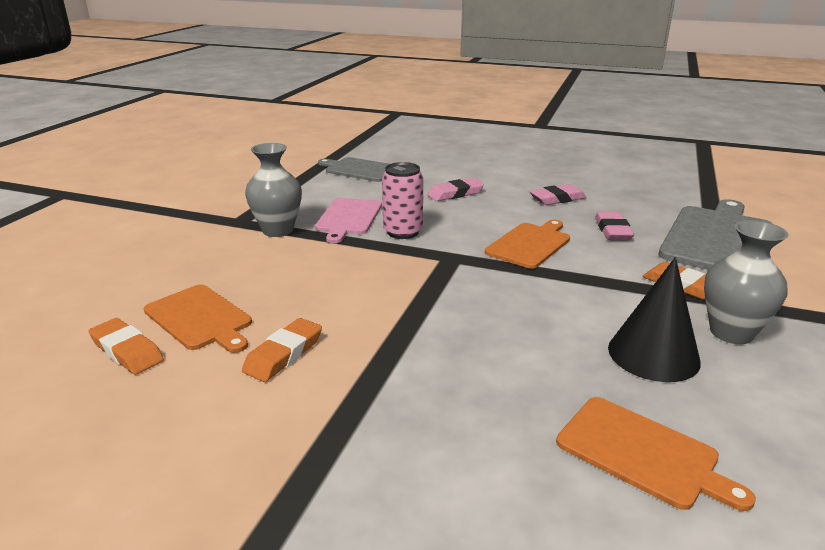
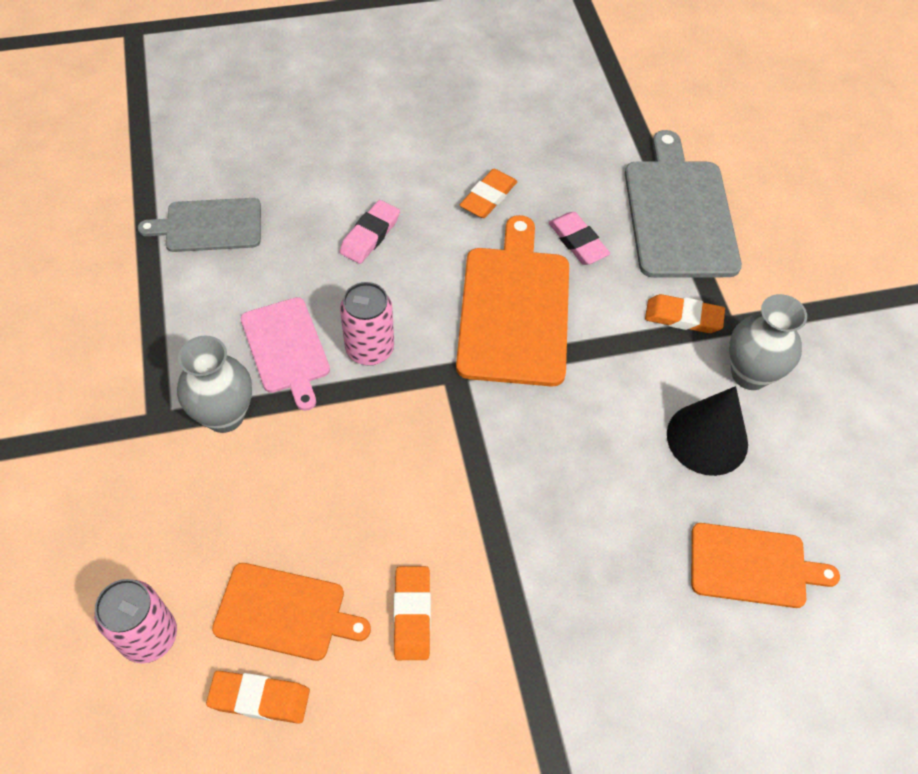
camera: 35 degrees left, 30 degrees up
(108, 297) = (149, 636): none -> pink can
(530, 244) = (514, 309): orange cutting board -> orange cutting board, size x1.62
(557, 199) = (488, 197): pink eraser -> orange eraser

